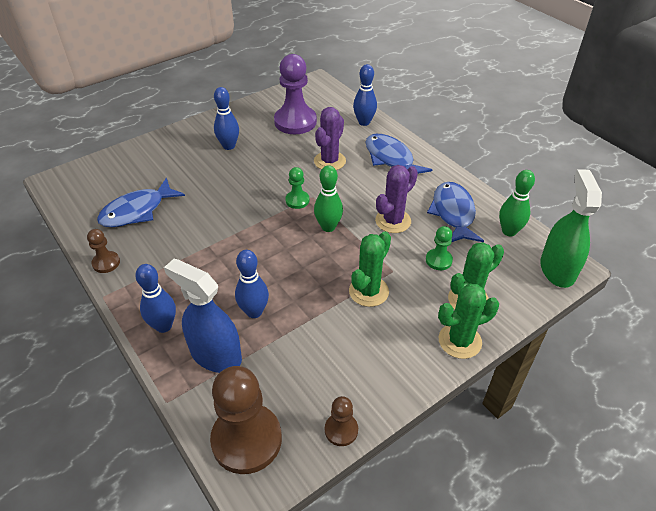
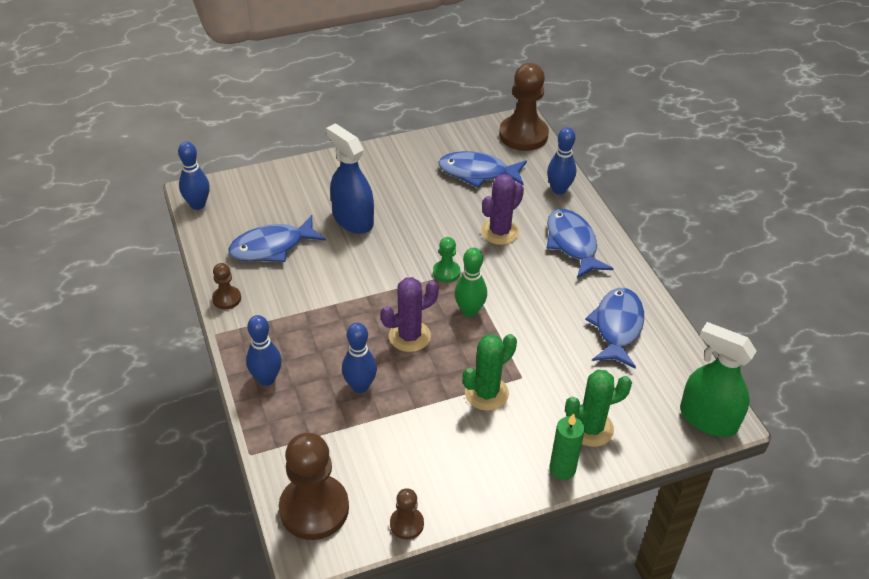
camera: 15 degrees right, 0 degrees up
(215, 355) = (308, 420): blue spray bottle -> blue spray bottle (353, 220)
(229, 146) = (392, 189): blue bowling pin -> blue bowling pin (198, 205)
(295, 122) = (477, 173): purple pawn -> blue fish
(321, 89) = (523, 135): none -> brown pawn
(393, 221) = (544, 320): purple cactus -> purple cactus (409, 336)
(438, 260) = (577, 377): green pawn -> none
(460, 341) = (562, 469): green cactus -> green candle
(509, 231) = (673, 362): green bowling pin -> none
(557, 269) = (708, 419): green spray bottle -> green spray bottle turned 75 degrees counterclockwise

